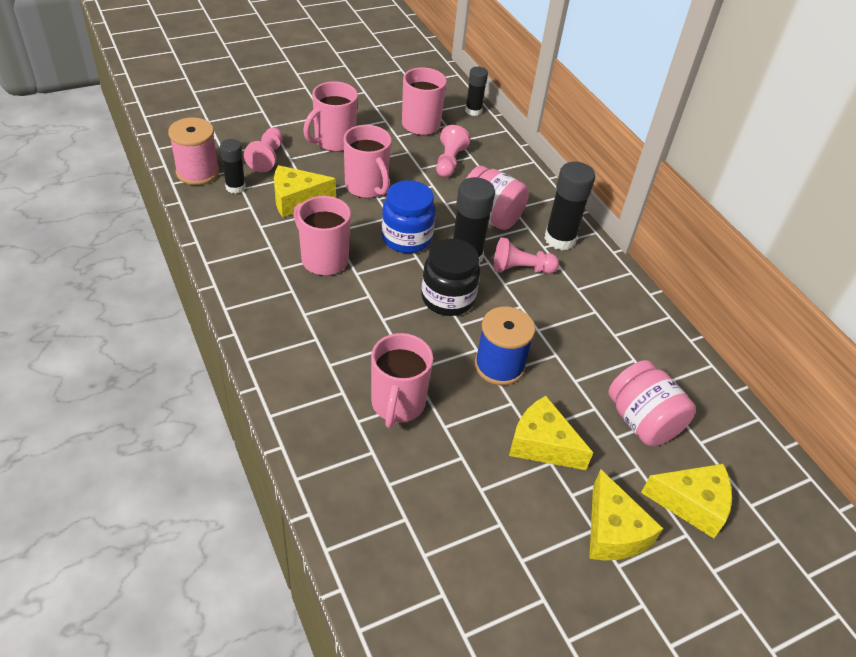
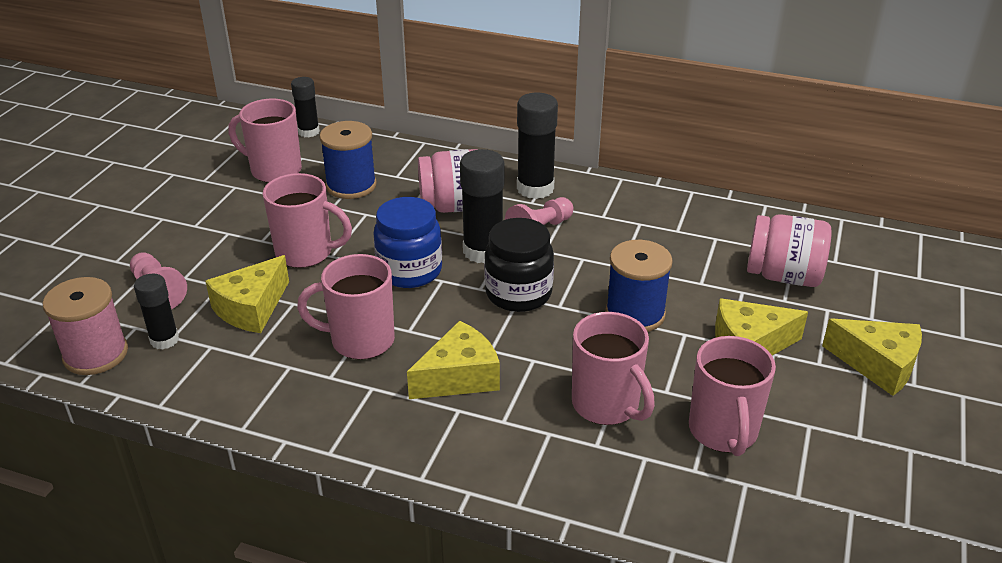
camera: 40 degrees left, 10 degrees down
(333, 141) = (209, 235): pink mug -> pink mug (723, 432)
(449, 162) = (351, 185): pink pawn -> blue spool
(692, 504) = (890, 305): yellow cheese -> yellow cheese (459, 377)

